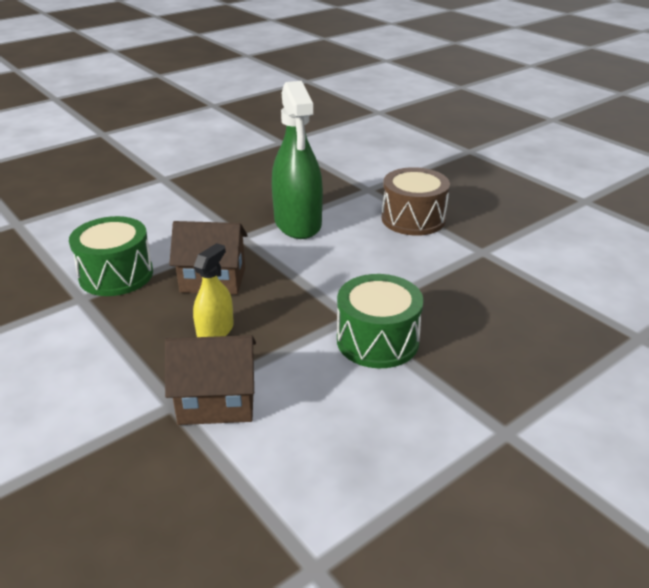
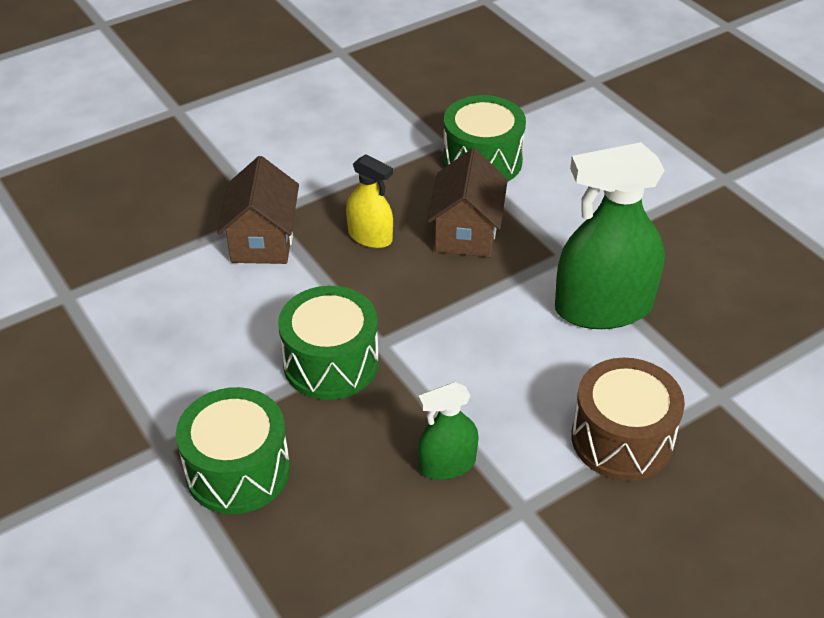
camera: 95 degrees right, 10 degrees up
(459, 280) = (447, 464): none -> green spray bottle
(509, 380) = (238, 470): none -> green drum

